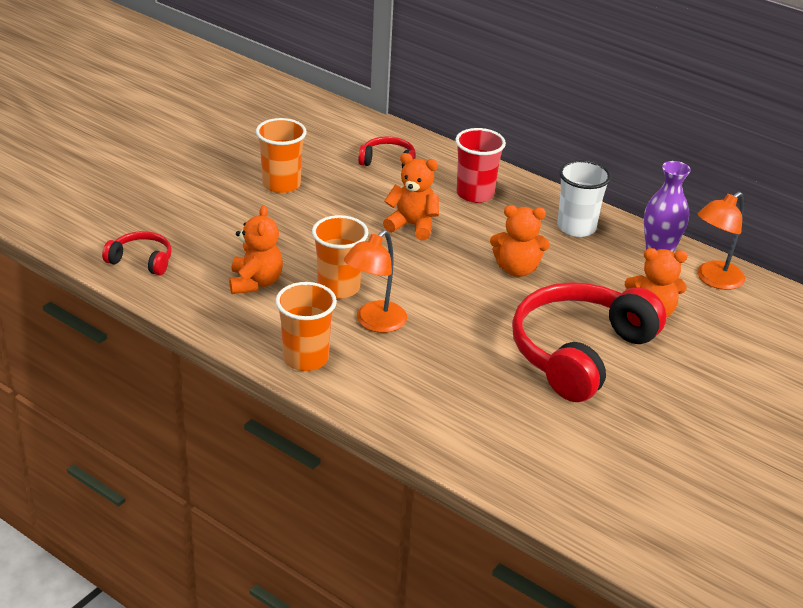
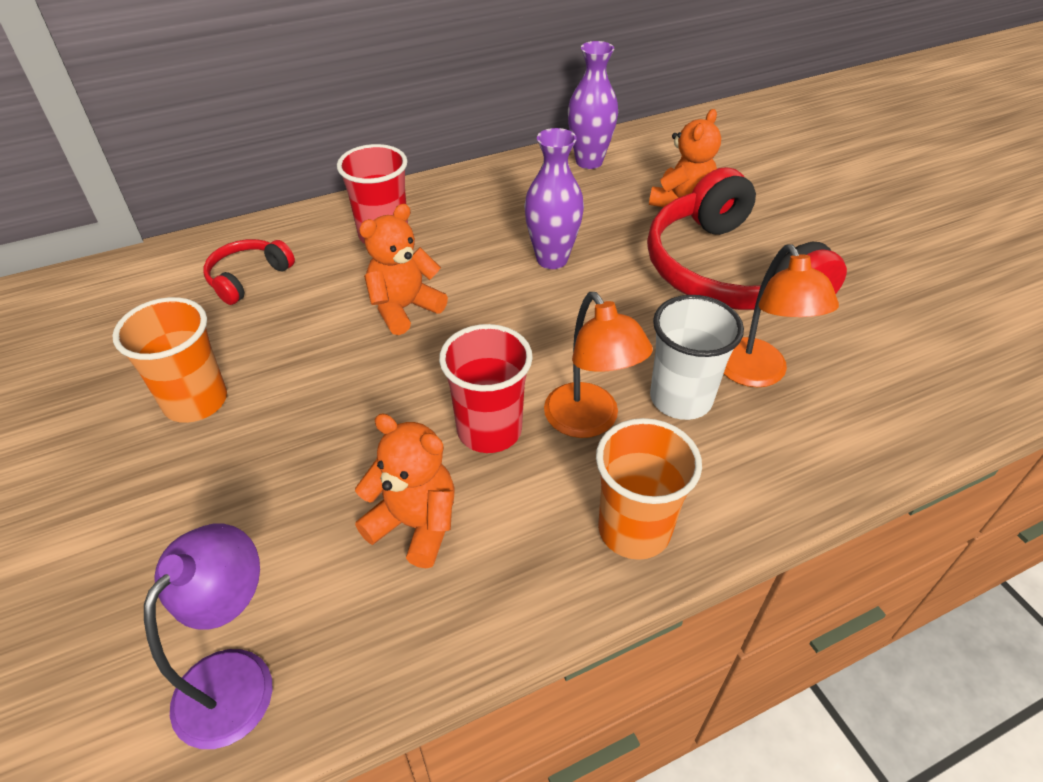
camera: 60 degrees left, 10 degrees up
(141, 260) = (237, 677): red headphones -> purple lamp
(338, 288) = (489, 430): orange cup -> red cup
(517, 269) = (552, 259): orange teddy bear -> purple vase
(576, 227) = (505, 191): white cup -> white cup (680, 399)
(713, 280) = (648, 147): orange lamp -> orange lamp (757, 374)

